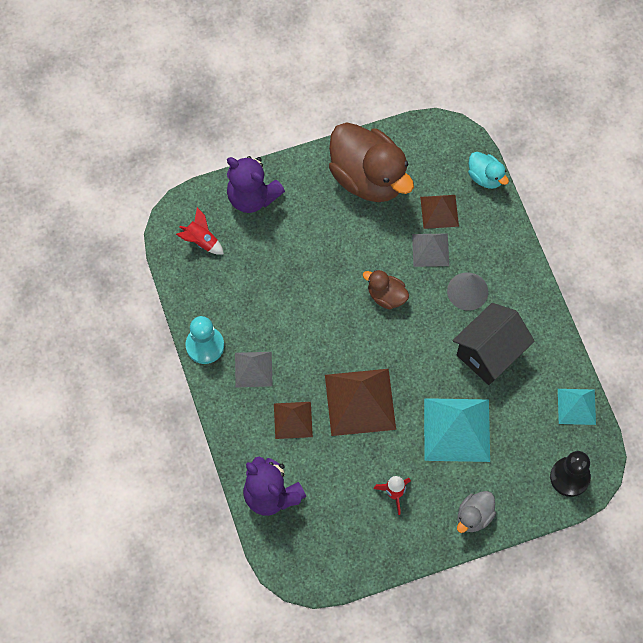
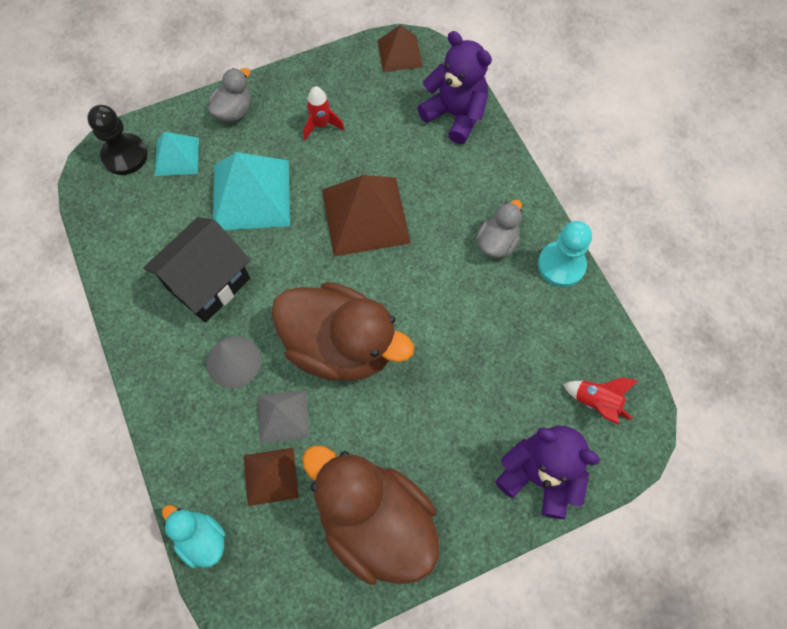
camera: 175 degrees right, 0 degrees up
(253, 369) = (497, 242): grey pyramid -> grey duck
(293, 420) = (442, 190): brown pyramid -> brown pyramid (399, 53)
(386, 296) = (340, 346): brown duck -> brown duck, size x2.13
(576, 406) = (107, 231): turquoise pyramid -> turquoise pyramid (176, 156)

